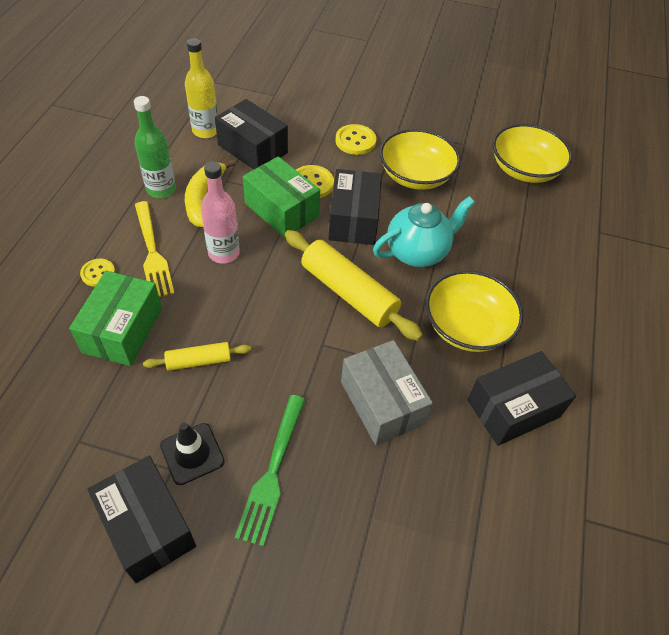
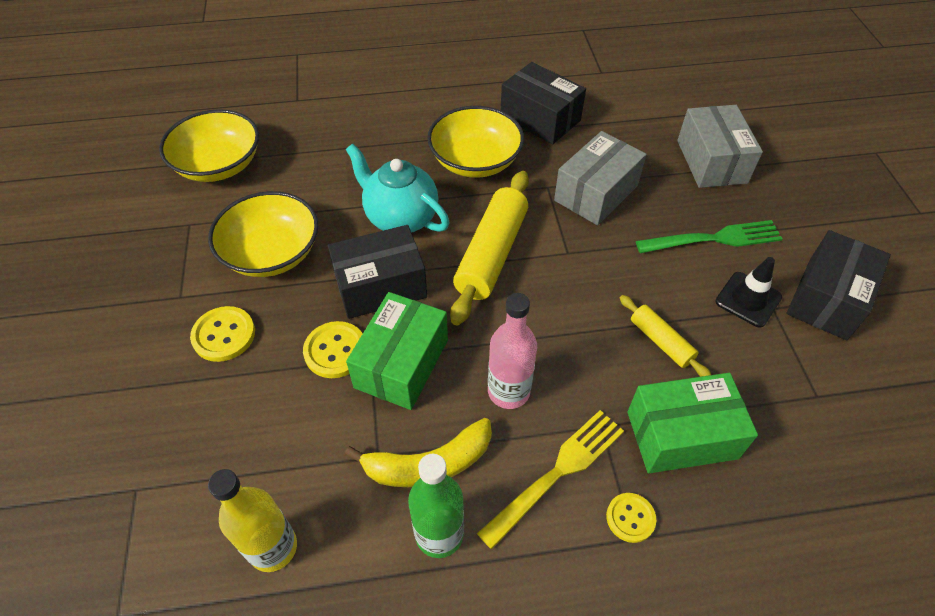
camera: 110 degrees left, 0 degrees up
(252, 149) = (292, 454): black box -> none
(377, 546) = (711, 161): none -> grey box

